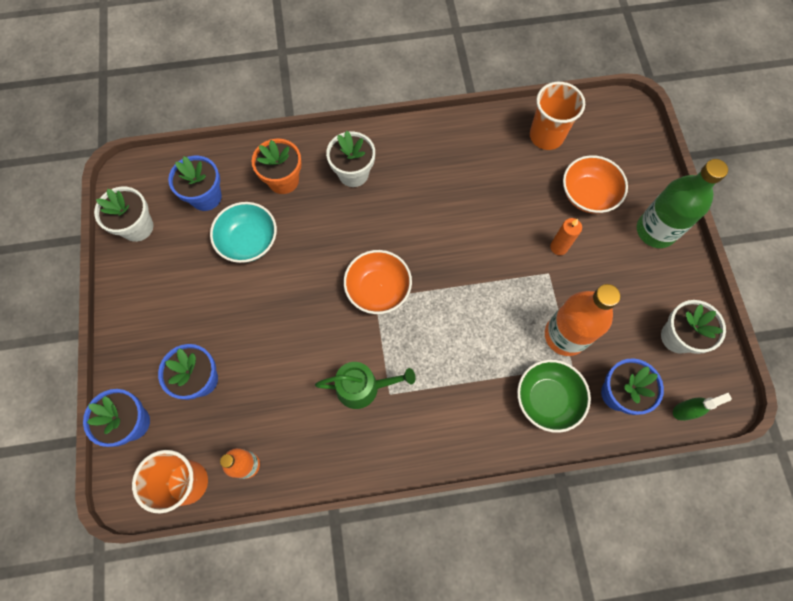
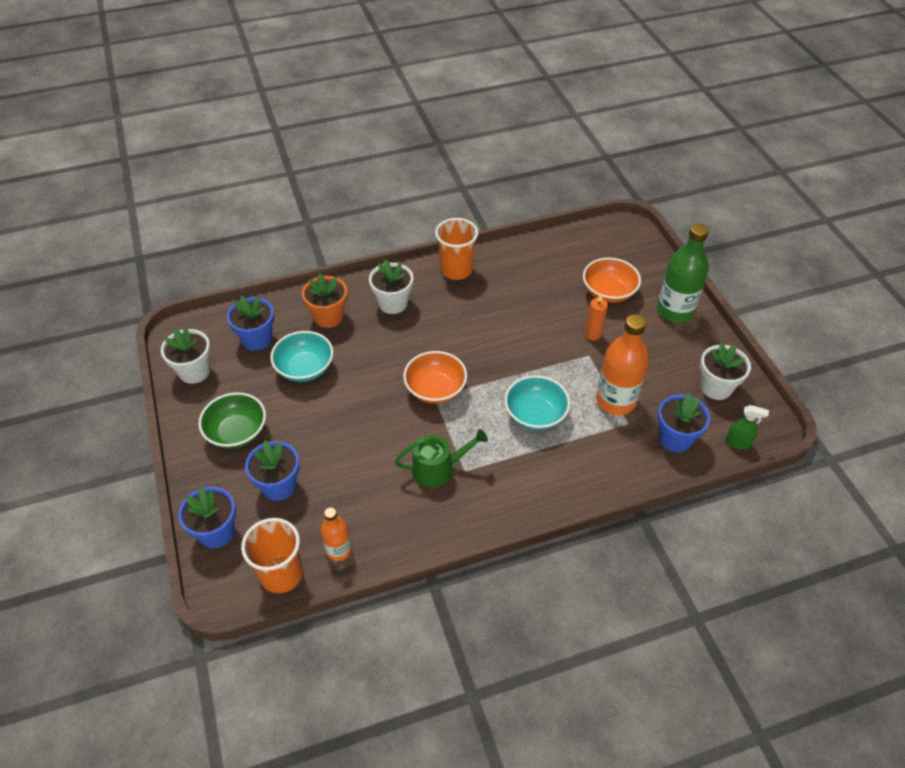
camera: 10 degrees left, 20 degrees down
(476, 338) = (535, 414): none -> turquoise bowl
(546, 136) = (561, 254): orange cup -> orange cup (456, 270)
(547, 399) = (612, 452): green bowl -> green bowl (237, 432)
(684, 410) = (738, 443): green spray bottle -> green spray bottle turned 45 degrees clockwise

